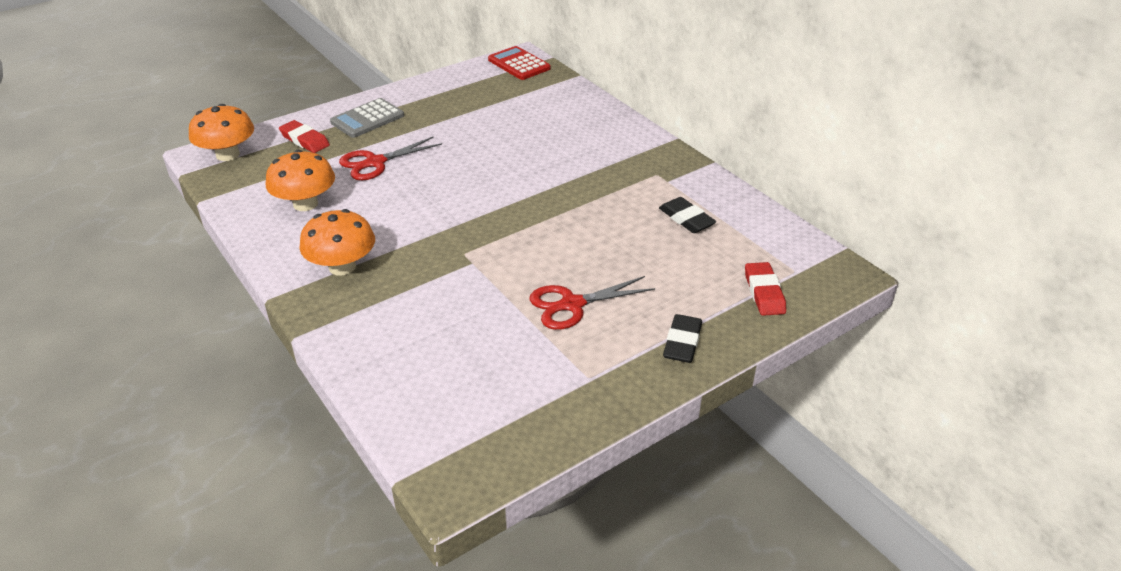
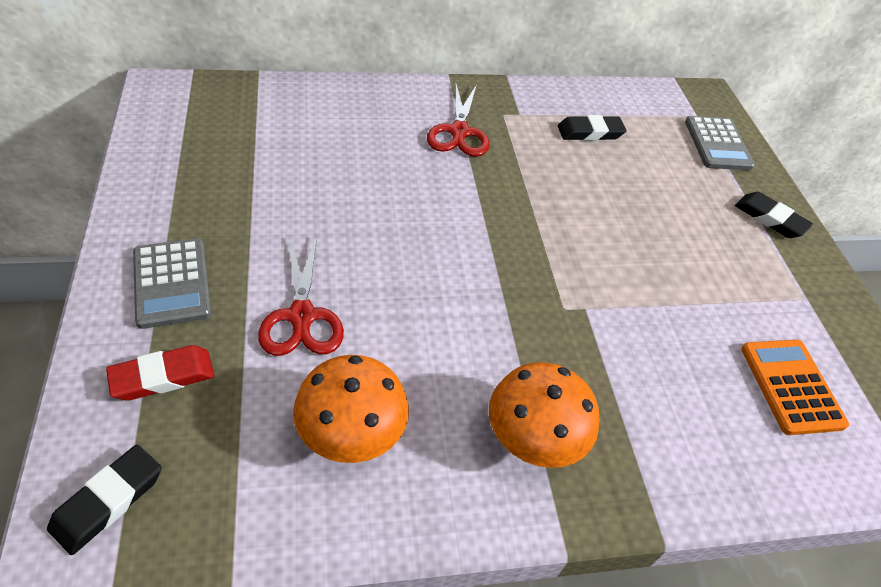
camera: 70 degrees left, 10 degrees up
(228, 155) = (108, 501): orange mushroom -> black eraser
(473, 380) = (791, 386): none -> orange calculator
(519, 64) = (180, 98): red calculator -> none
(572, 304) = (692, 262): red scissors -> red scissors (459, 132)
(764, 292) = (717, 144): red eraser -> grey calculator

